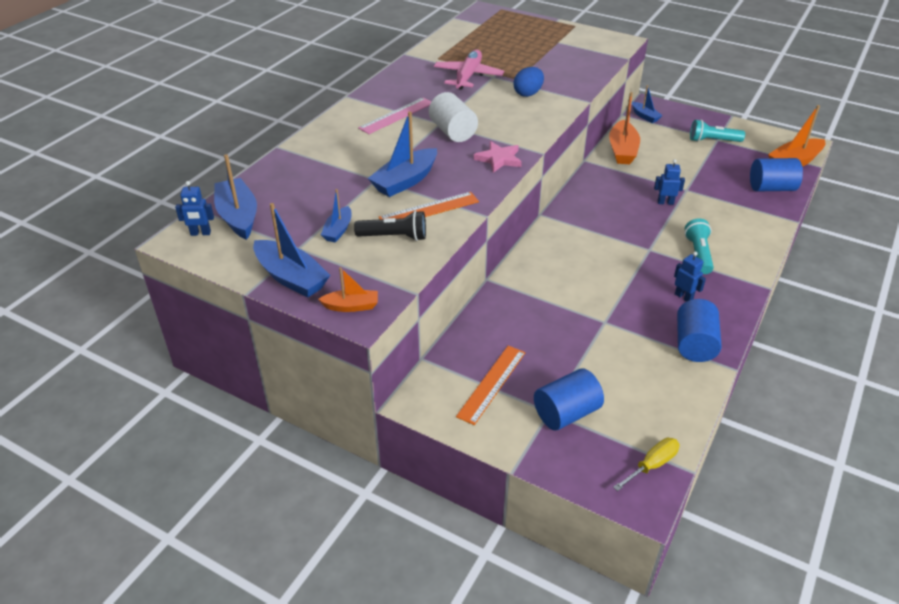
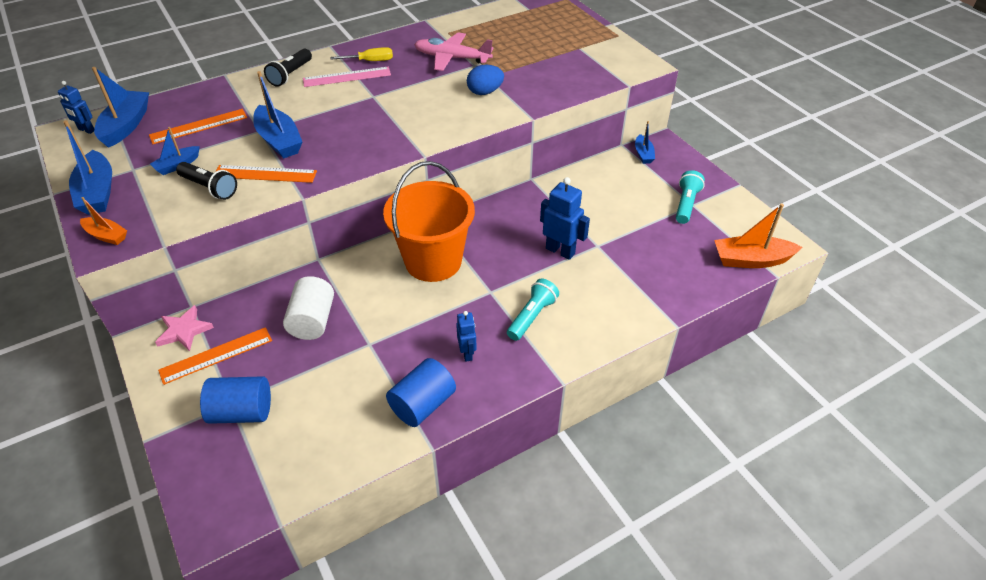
camera: 30 degrees right, 5 degrees up
(313, 194) = (199, 126): none -> orange ruler
(342, 128) = (290, 75): none -> black flashlight
(405, 181) = (279, 140): blue boat -> blue boat turned 105 degrees counterclockwise
(453, 132) = (373, 108): white cylinder -> white cylinder (312, 321)
(468, 76) = (452, 58): pink plane -> pink plane turned 120 degrees counterclockwise
(499, 159) = (379, 148): pink star -> pink star (184, 331)
(581, 245) = (433, 261): none -> orange bucket
(622, 150) = (579, 182): orange boat -> none
(652, 465) = (254, 498): yellow screwdriver -> yellow screwdriver (370, 61)
(665, 202) = (560, 251): blue robot -> blue robot, size x1.65
(713, 141) = (686, 204): turquoise flashlight -> turquoise flashlight turned 75 degrees clockwise
(771, 188) = (691, 278): blue cylinder -> none

